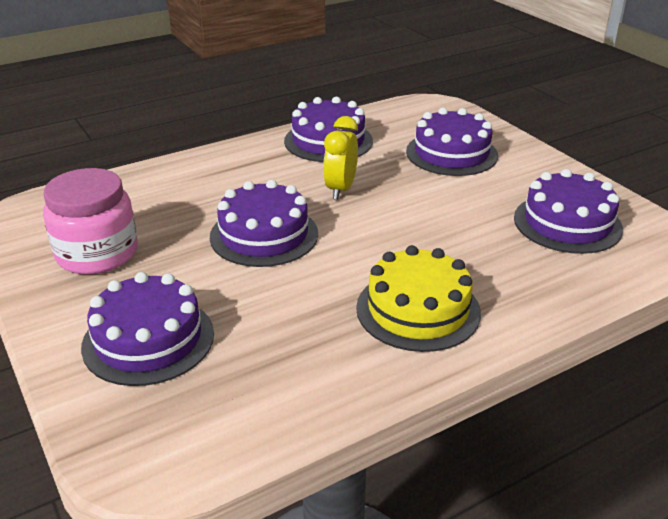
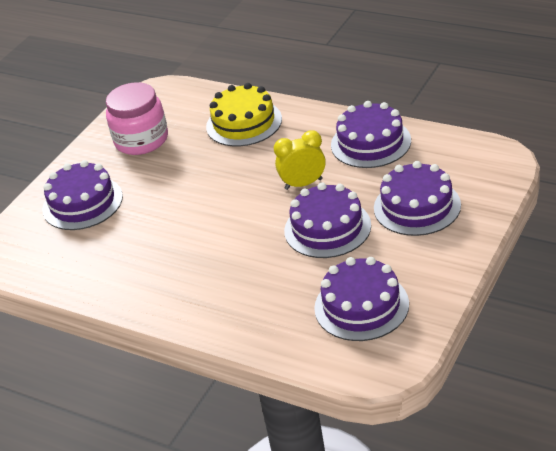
camera: 65 degrees right, 5 degrees up
(264, 235) = (215, 184): purple cake -> purple cake (327, 228)
(418, 310) = (187, 282): yellow cake -> yellow cake (244, 123)

